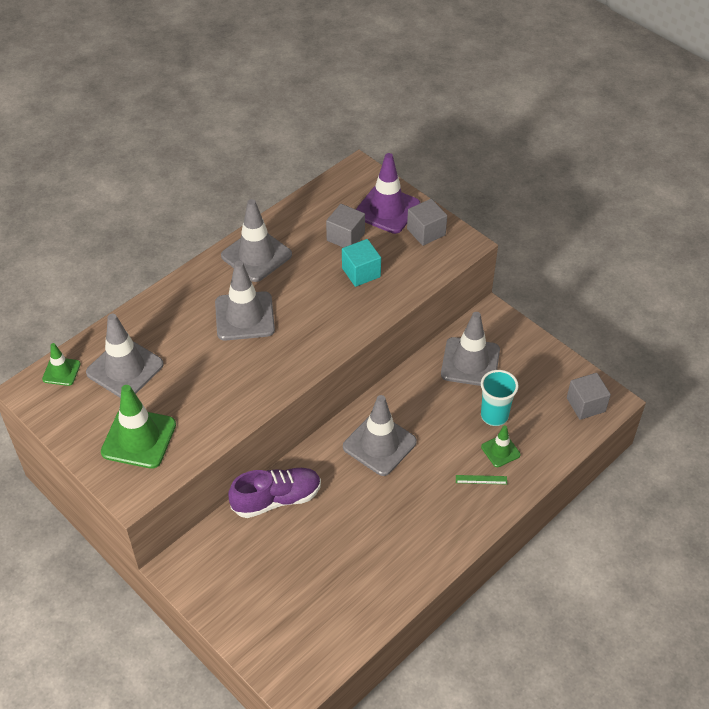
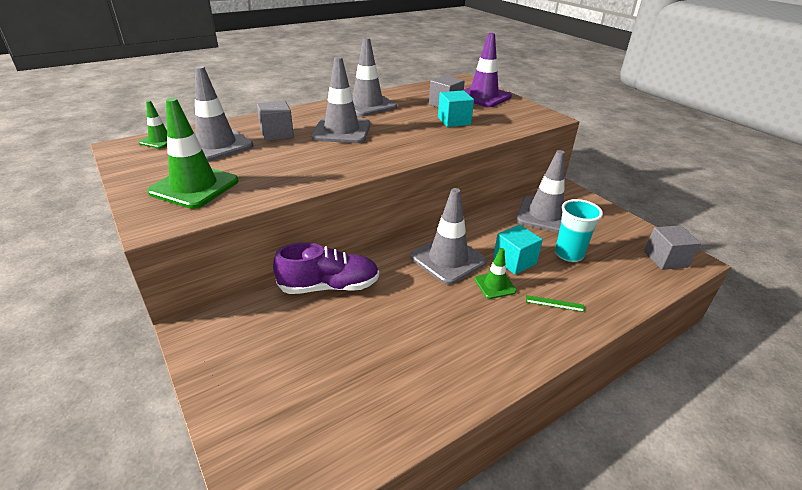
camera: 10 degrees right, 15 degrees down
(426, 232) = (515, 109): grey cube -> grey cube (277, 134)
(443, 435) = (514, 261): none -> turquoise cube
(500, 451) = (576, 282): green traffic cone -> green traffic cone (495, 285)

